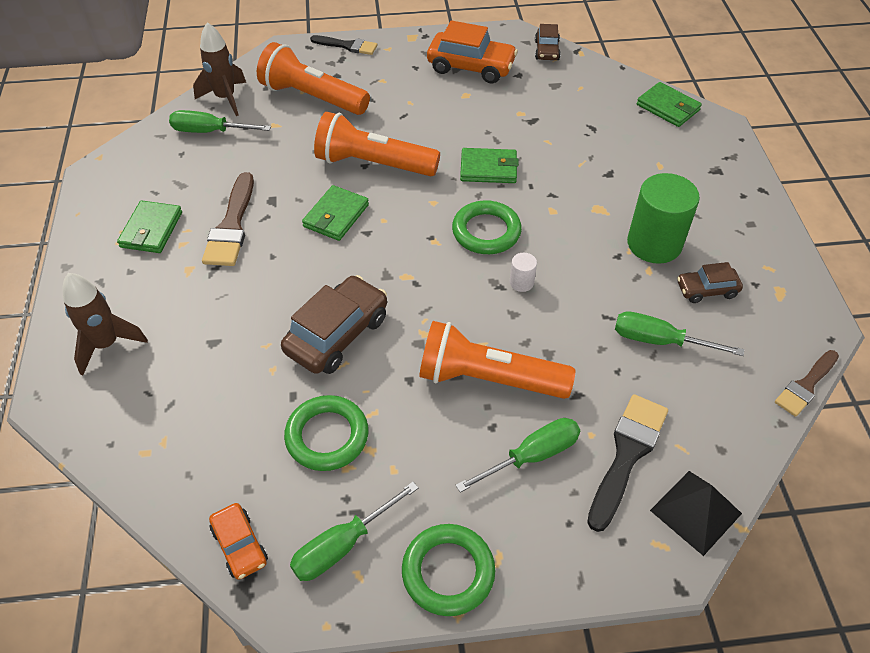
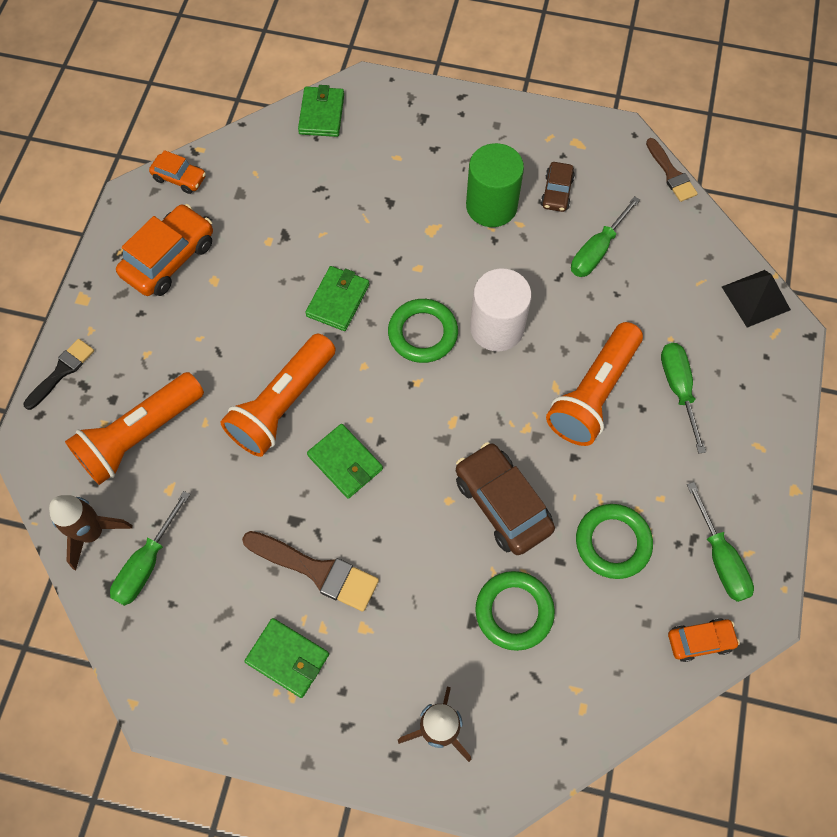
camera: 70 degrees left, 15 degrees up
(448, 572) = (762, 486): green ring -> green ring (514, 611)
(521, 282) = (497, 328): white cylinder -> white cylinder, size x2.30
(547, 50) = (179, 178): brown car -> orange car
(627, 455) = (696, 322): black brush -> none
(668, 107) = (321, 114): green wallet -> green wallet turned 60 degrees counterclockwise

